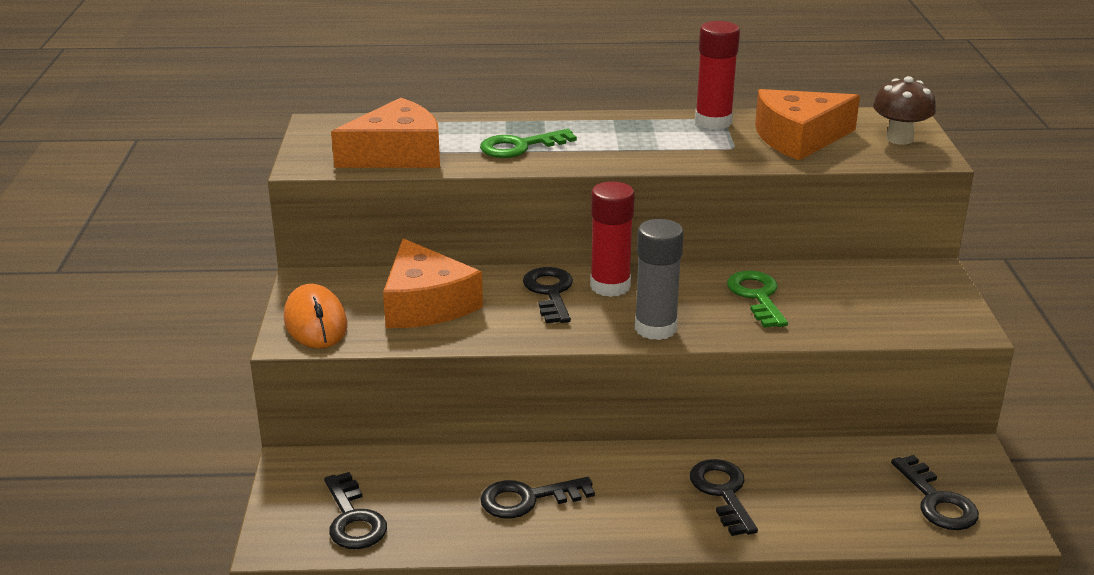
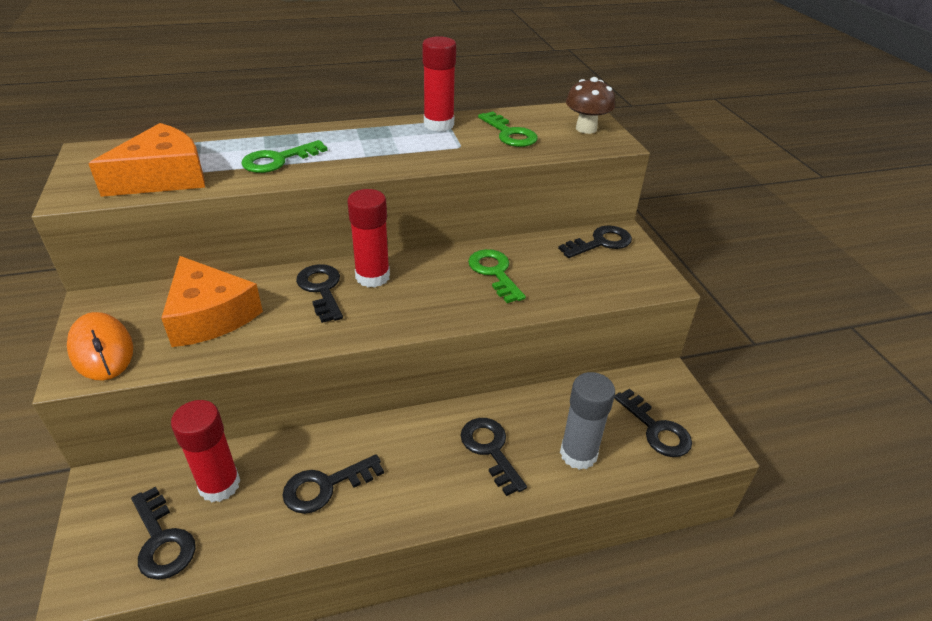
camera: 15 degrees left, 10 degrees up
(414, 482) = (219, 485): none -> red glue stick
(655, 328) = (417, 315): grey glue stick -> grey glue stick (578, 454)
(799, 138) = (509, 134): orange cheese -> green key
(902, 278) = (600, 243): none -> black key

